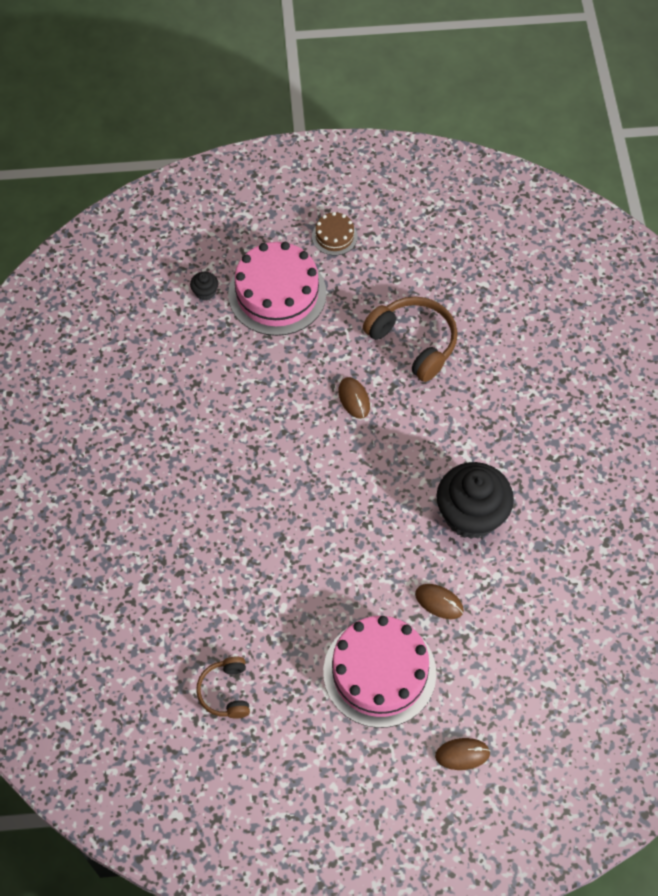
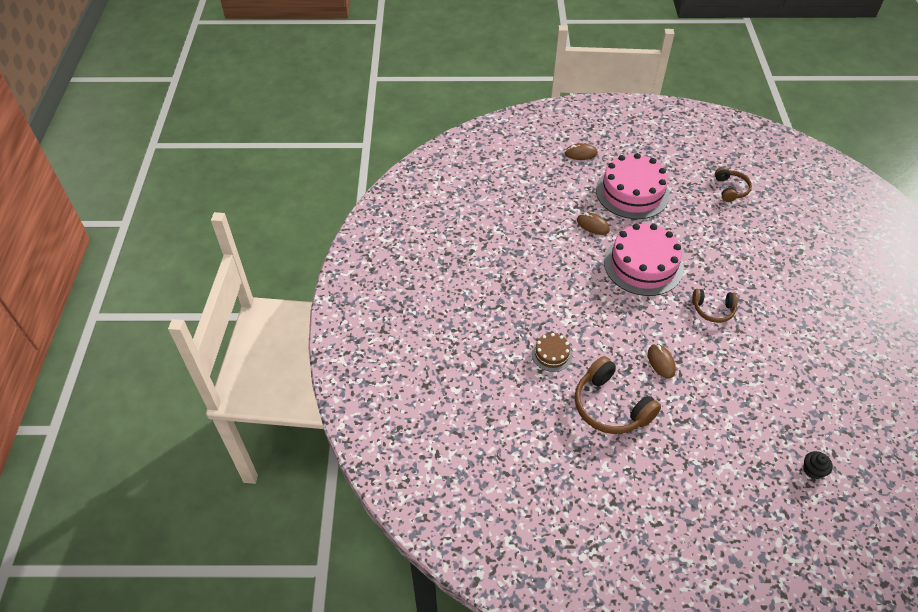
camera: 175 degrees left, 10 degrees down
(277, 294) = (742, 463): pink cake -> pink cake (643, 265)
(282, 474) = (713, 310): none -> brown headphones
(334, 236) = (693, 523): brown cake -> brown cake (551, 354)
(471, 515) = (567, 274): black cupcake -> none

